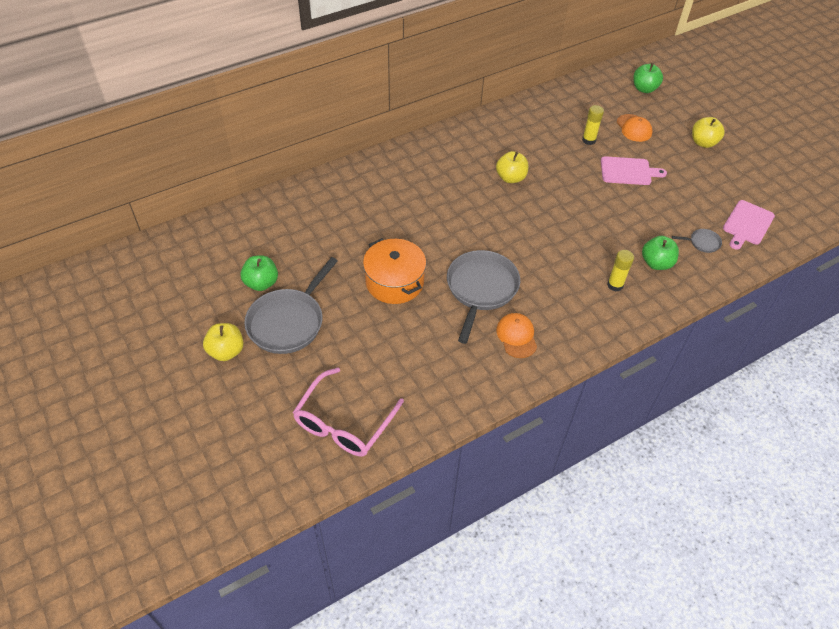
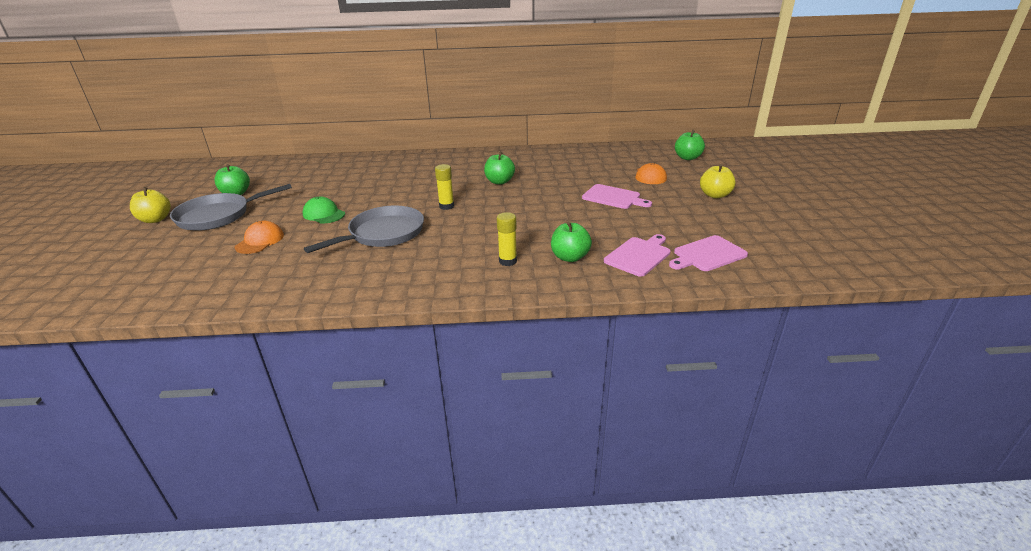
camera: 30 degrees right, 20 degrees down
(344, 423) = (155, 280): pink glasses -> none
(394, 282) = (324, 214): orange pot -> green cap
(511, 178) = (499, 182): yellow apple -> green apple
(516, 336) = (369, 269): orange cap -> orange cap (260, 241)
(588, 140) = (597, 175): yellow glue stick -> yellow glue stick (446, 206)
(702, 242) = (638, 255): grey pan -> pink cutting board

